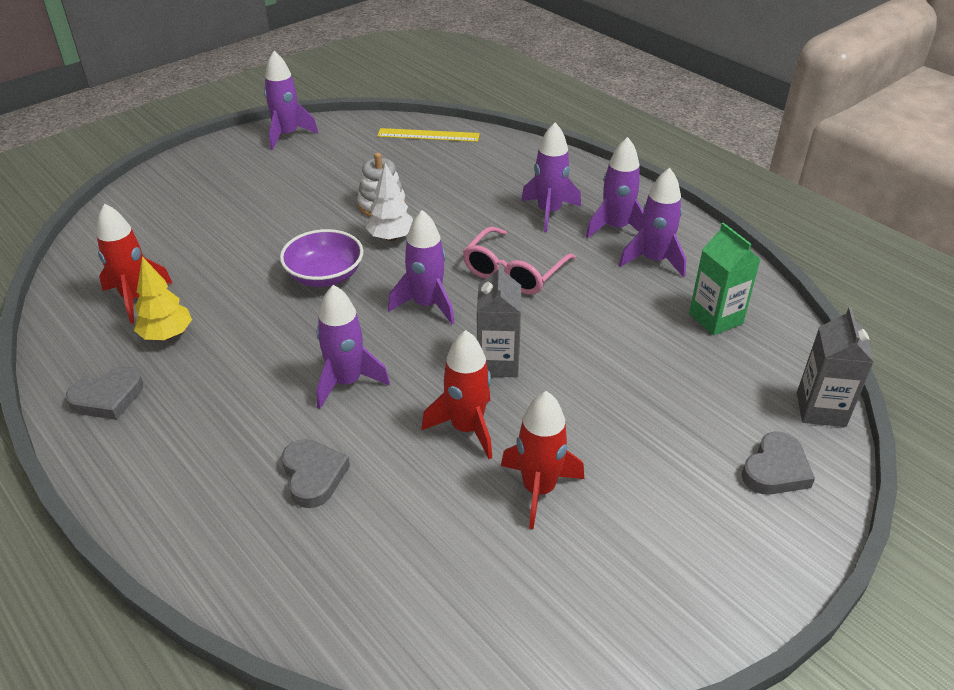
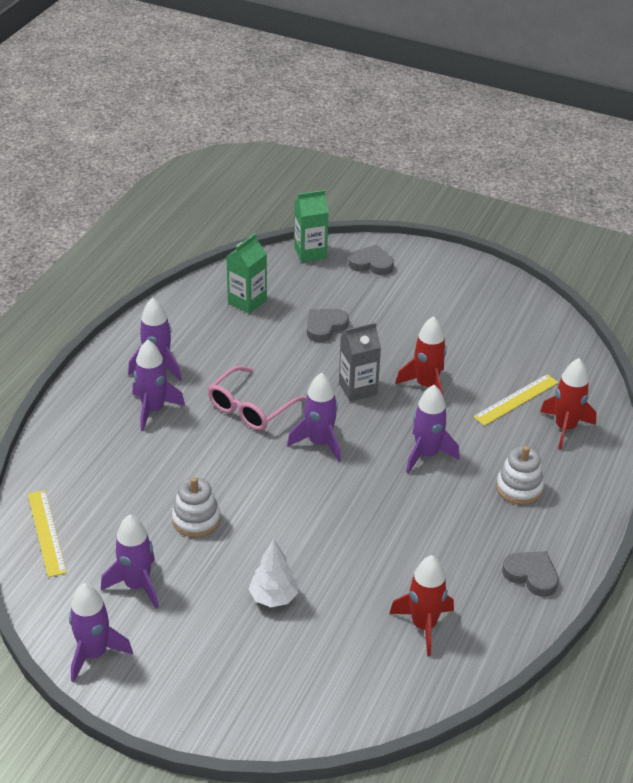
camera: 115 degrees left, 0 degrees up
(167, 335) = (450, 578): yellow tree -> none
(230, 444) = (519, 488): none -> white stacking toy
(313, 476) = (512, 438): grey heart -> grey heart (325, 327)
(325, 276) = (320, 515): purple bowl -> none
(380, 515) = (516, 399): none -> yellow ruler
(391, 237) = (244, 494): white tree -> white tree (273, 597)
(514, 272) = (250, 408): pink glasses -> pink glasses turned 120 degrees clockwise
(538, 489) = (451, 344): red rocket -> red rocket (565, 428)
(654, 260) = (193, 340): purple rocket -> purple rocket (137, 585)
(821, 409) = (310, 252): grey carton -> green carton

